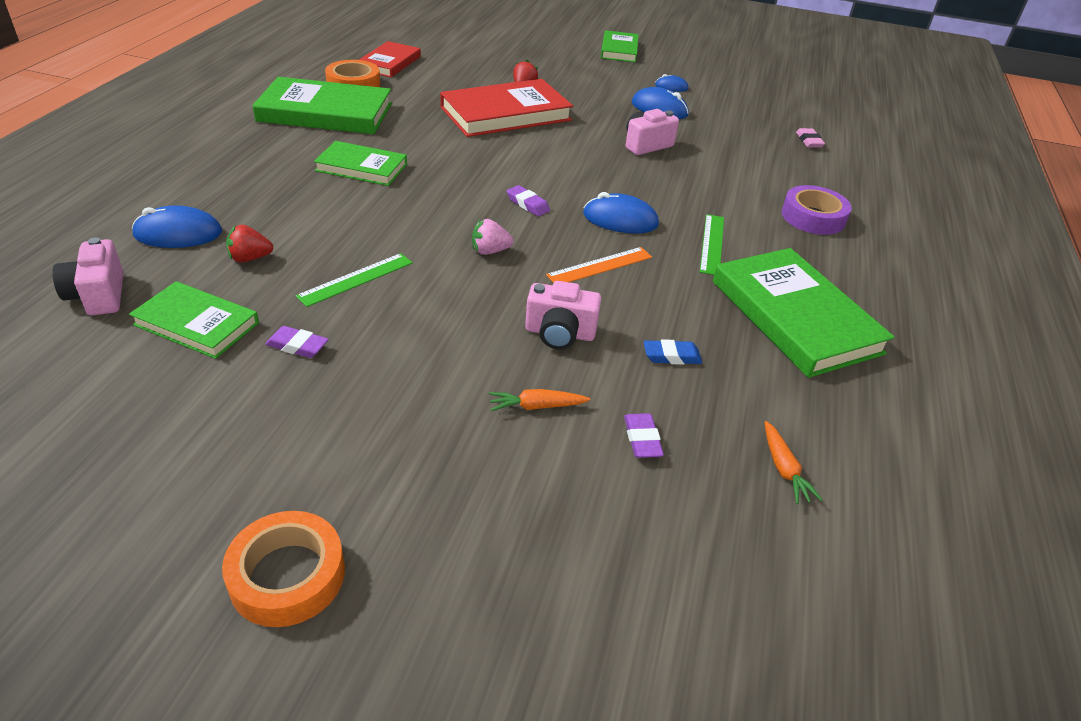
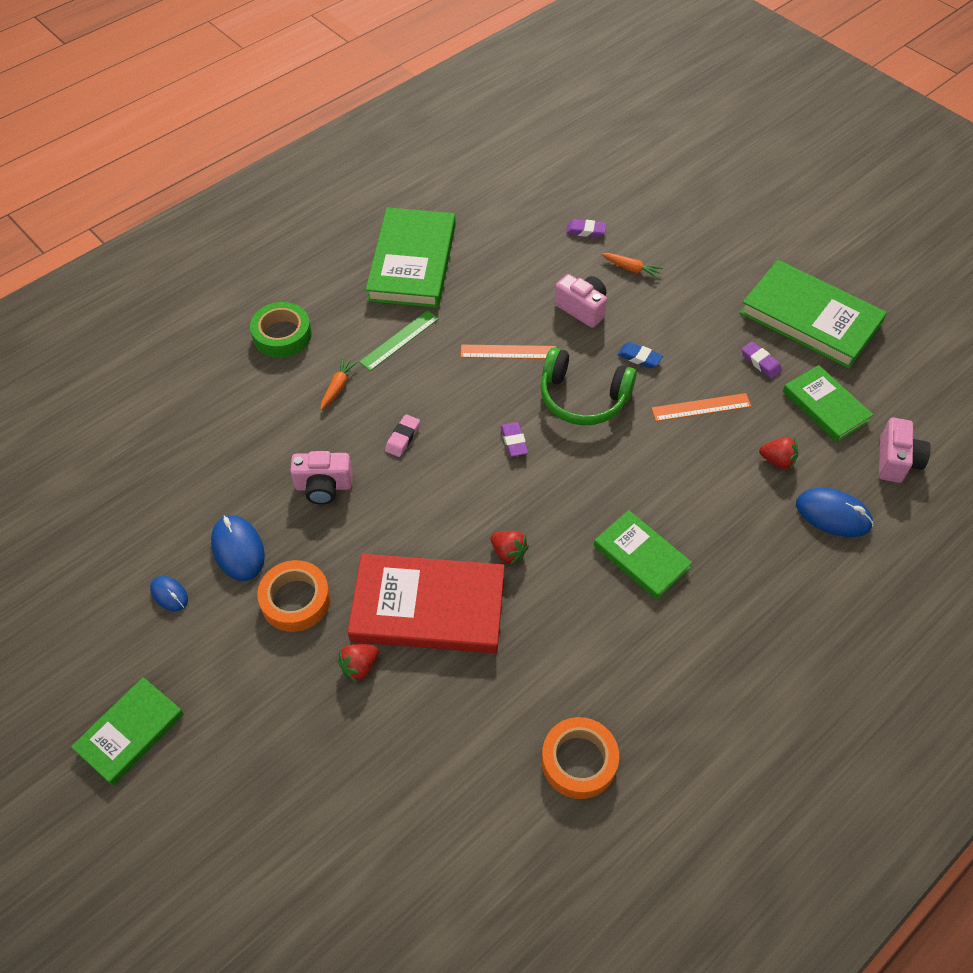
camera: 145 degrees left, 15 degrees up
(287, 575) = (796, 238): orange tape -> orange tape (295, 600)
(325, 113) = (641, 692): green book -> green book (810, 318)
(356, 279) = (701, 407): green ruler -> orange ruler
(389, 63) = (499, 816): red book -> none
(472, 146) = (508, 553): none -> red strawberry
(490, 251) = (583, 398): pink strawberry -> green headphones
(620, 220) = (449, 393): blue mouse -> none
(642, 439) = (585, 231): purple eraser -> purple eraser turned 75 degrees clockwise
(671, 356) = (523, 267): blue eraser -> blue eraser (639, 357)
(783, 469) = (525, 191): orange carrot -> orange carrot (338, 386)
(809, 141) = (146, 428): pink eraser -> pink eraser (402, 438)
(813, 217) = (282, 335): purple tape -> green tape

